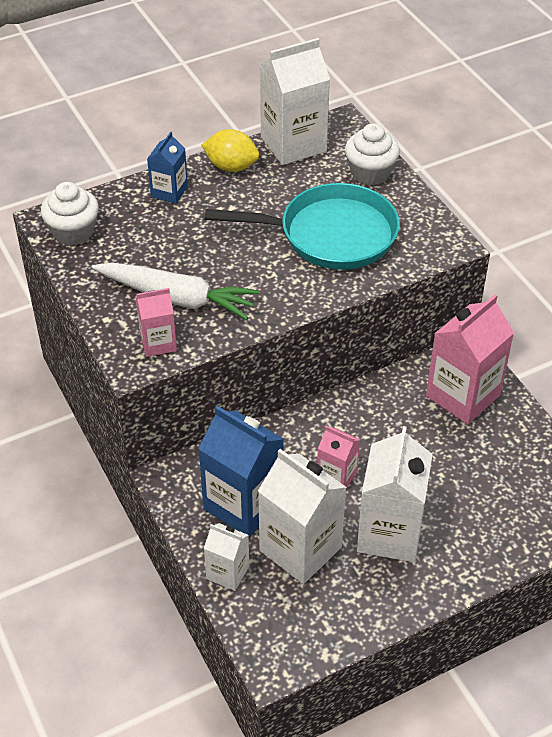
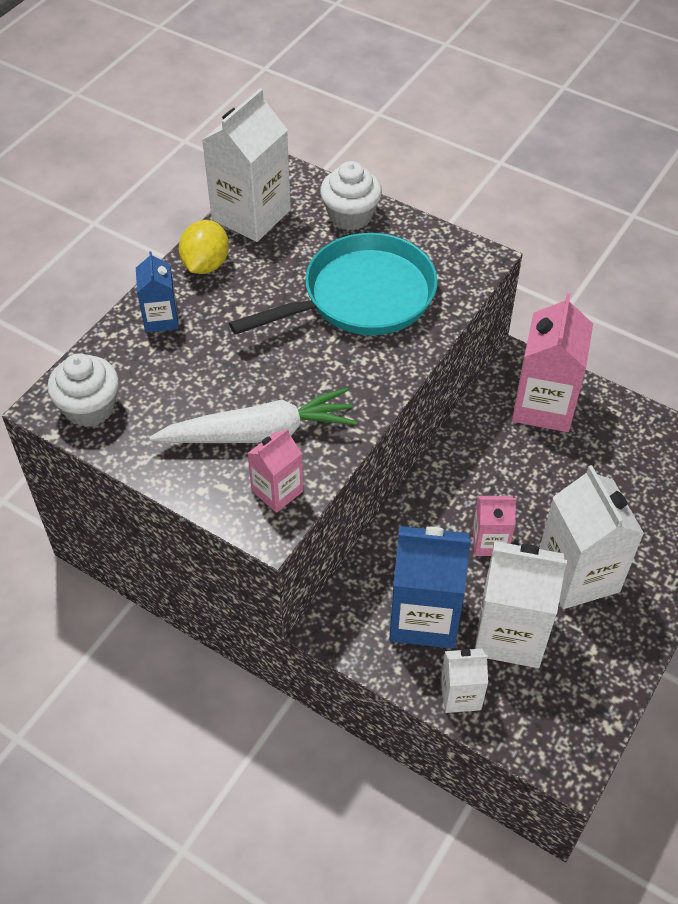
camera: 30 degrees left, 5 degrees up
(231, 167) = (206, 264): yellow lemon -> yellow lemon turned 60 degrees counterclockwise

